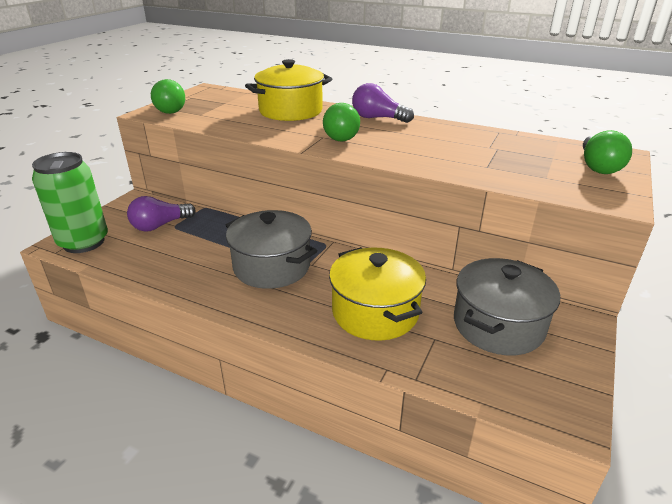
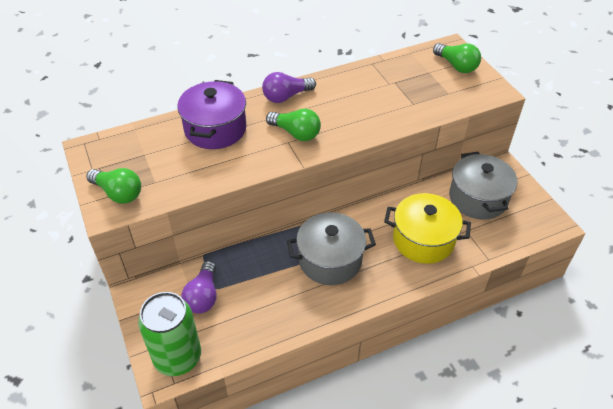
camera: 50 degrees left, 15 degrees up
(291, 111) = (215, 129): yellow pot -> purple pot

